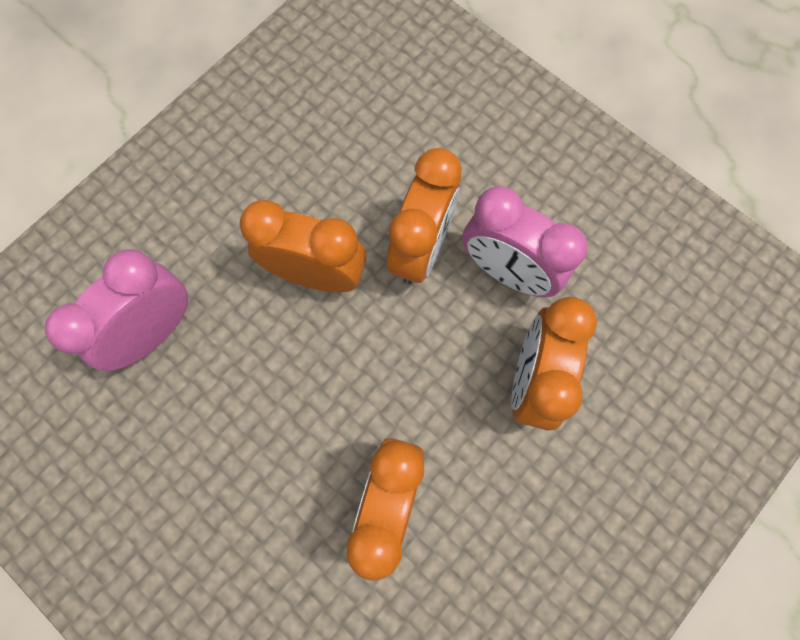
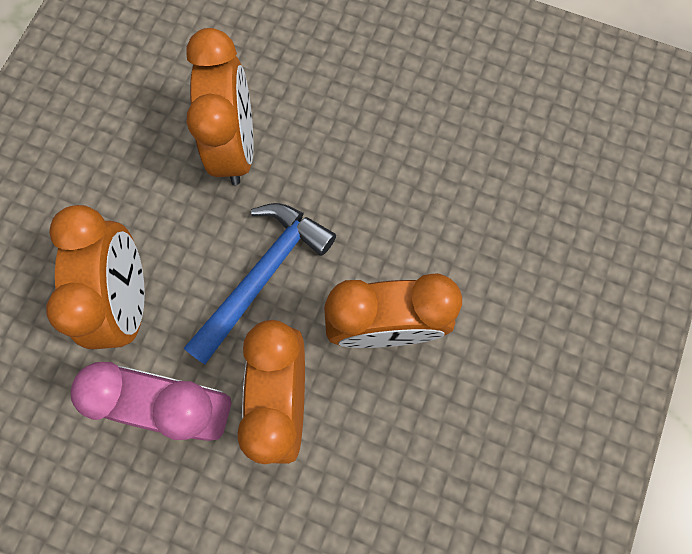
camera: 160 degrees right, 0 degrees up
(156, 330) = (515, 215): pink clock -> none
(405, 356) = (262, 275): none -> blue hammer

